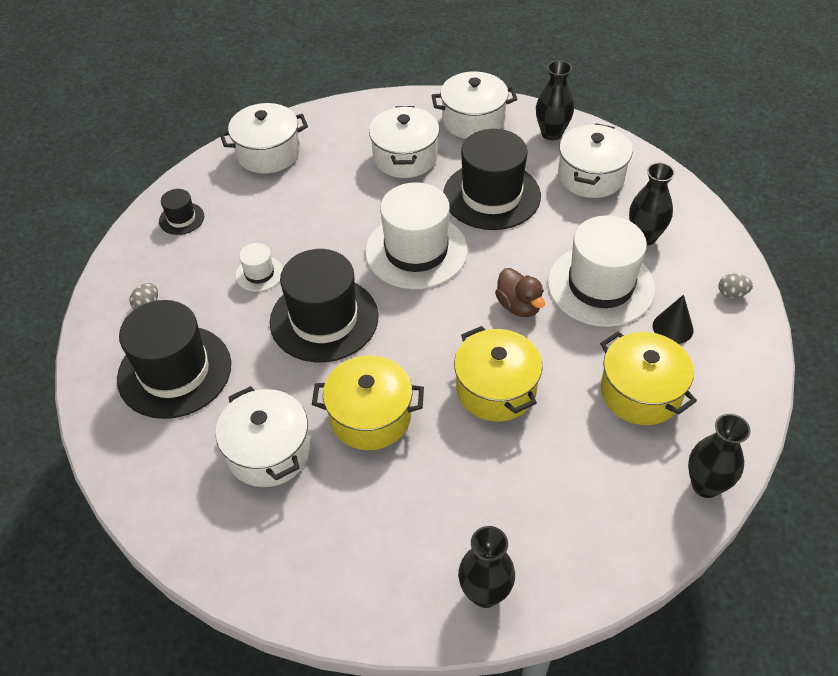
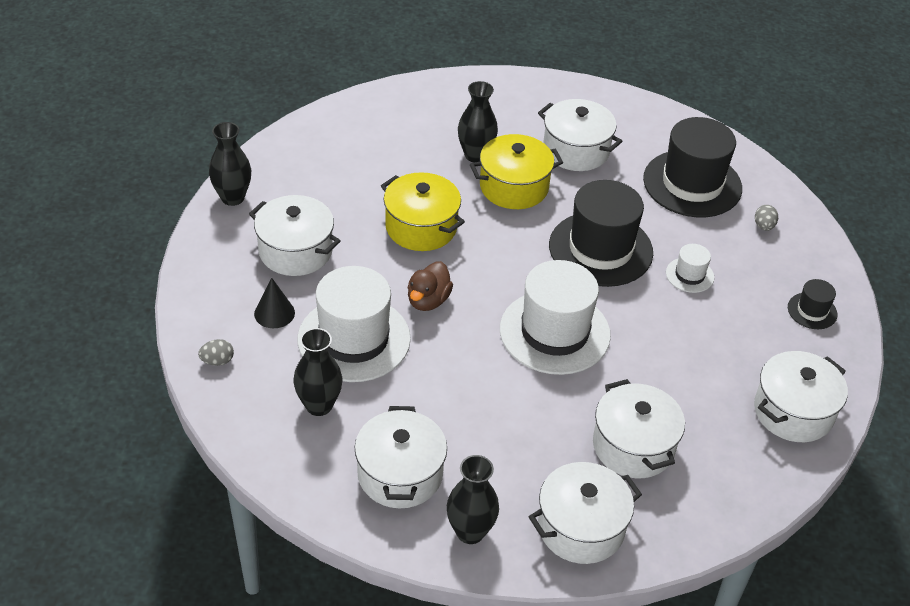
camera: 155 degrees right, 5 degrees down
(485, 593) = (379, 109): black vase -> black vase (475, 155)
(491, 195) = (507, 417): black hat -> none
(519, 306) = (428, 300): brown duck -> brown duck turned 105 degrees counterclockwise
(640, 392) = (295, 251): yellow pot -> white pot

